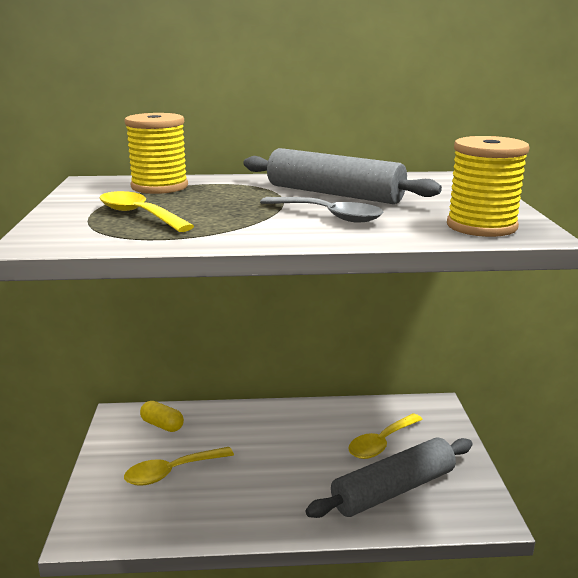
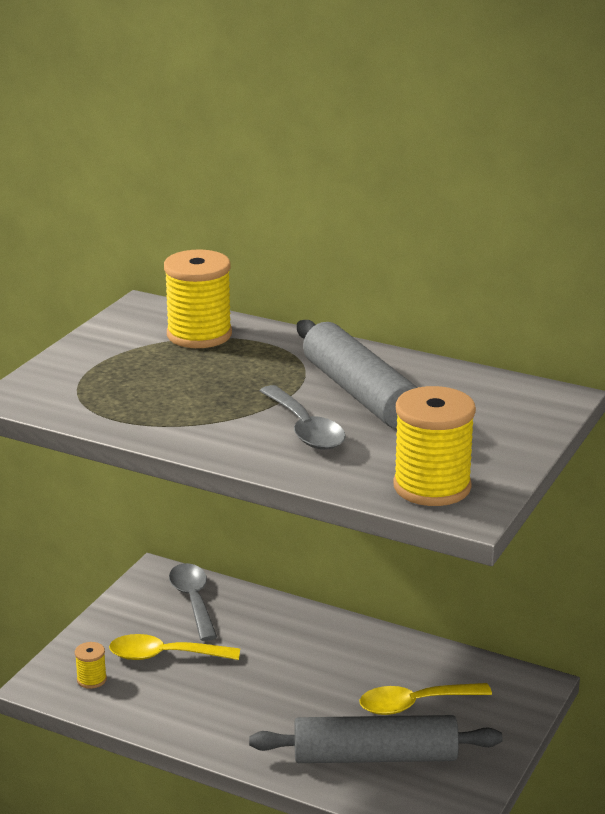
camera: 30 degrees right, 5 degrees up
(124, 513) = (91, 679): none -> yellow spool
(139, 215) = (133, 380): yellow spoon -> none
(162, 425) = (193, 601): yellow capsule -> grey spoon

